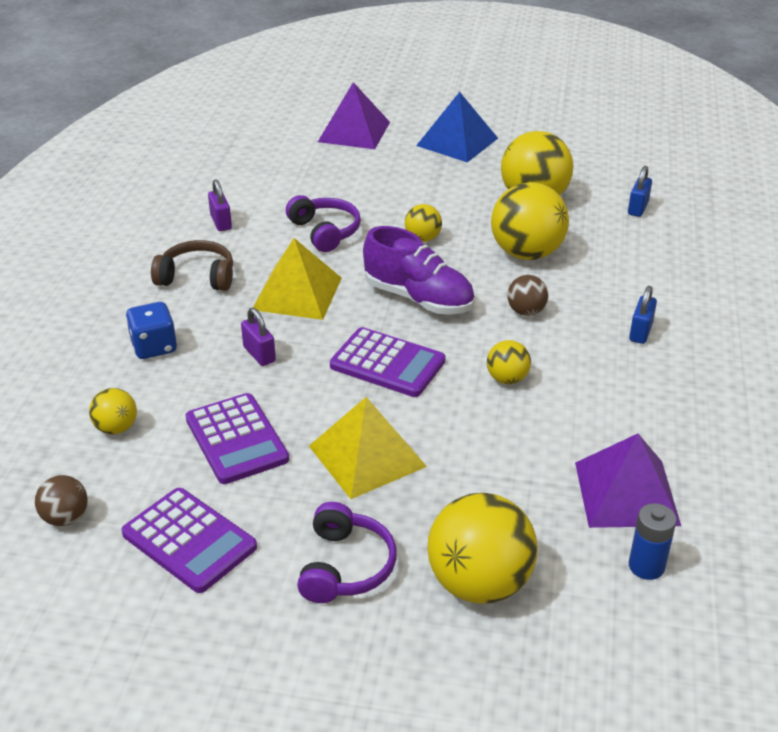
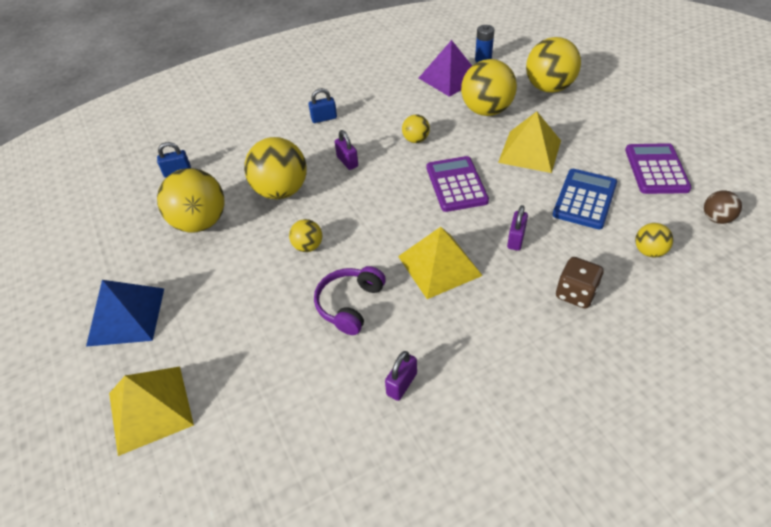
camera: 125 degrees left, 10 degrees up
(154, 347) = (575, 293): blue dice -> brown dice
(197, 277) = (485, 335): brown headphones -> none
(236, 439) = (584, 199): purple calculator -> blue calculator
(345, 566) = (594, 121): purple headphones -> none
(354, 132) = (150, 408): purple pyramid -> yellow pyramid
(418, 298) = (381, 208): purple shoe -> none
(498, 475) = (486, 110): none -> yellow ball
(526, 311) = (347, 162): brown ball -> purple padlock

